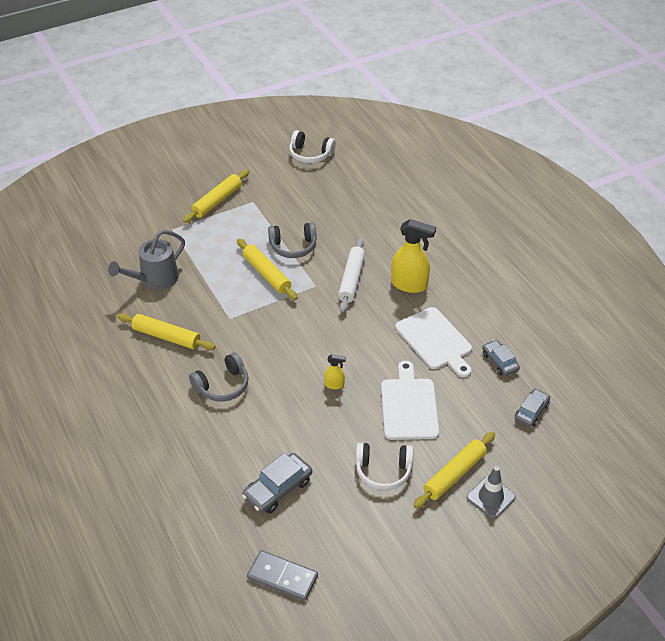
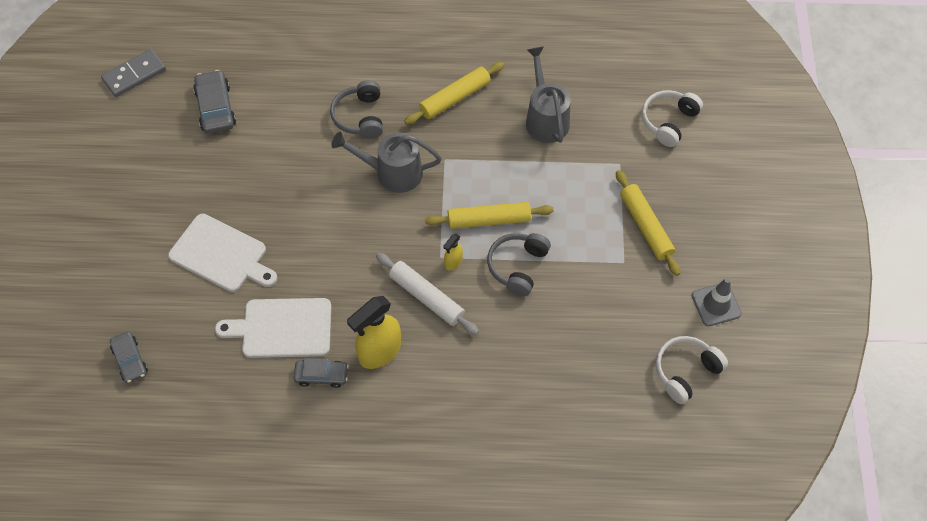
camera: 120 degrees right, 15 degrees up
(263, 342) = (392, 173): none -> grey watering can
(334, 385) = (294, 206): yellow spray bottle -> yellow spray bottle (453, 262)
(383, 471) = (169, 193): white headphones -> white headphones (668, 121)
(454, 474) = (120, 247): yellow rolling pin -> none
(491, 497) = (75, 262): grey traffic cone -> grey traffic cone (716, 304)
(500, 362) = (210, 373): grey car -> grey car (321, 375)

